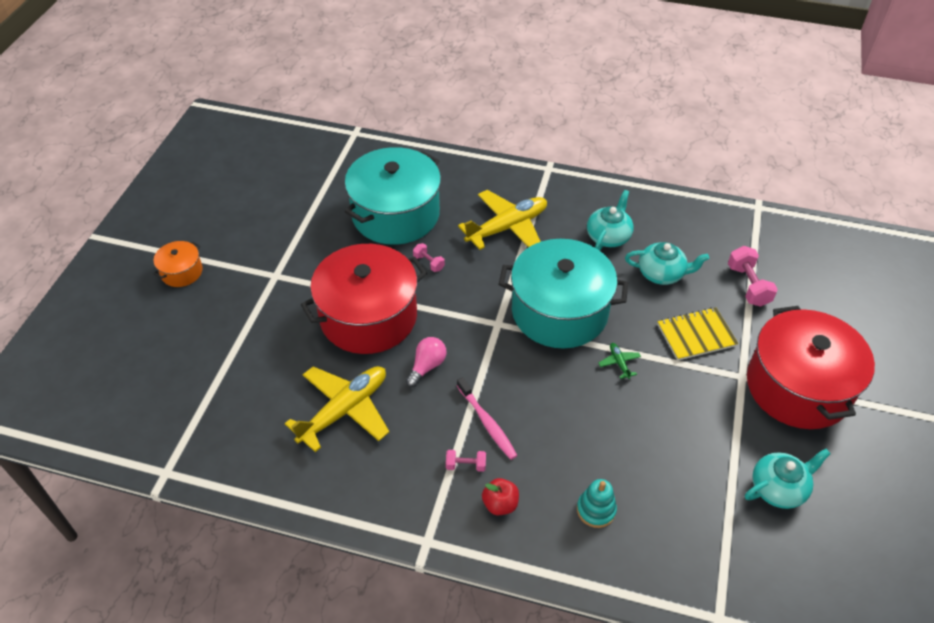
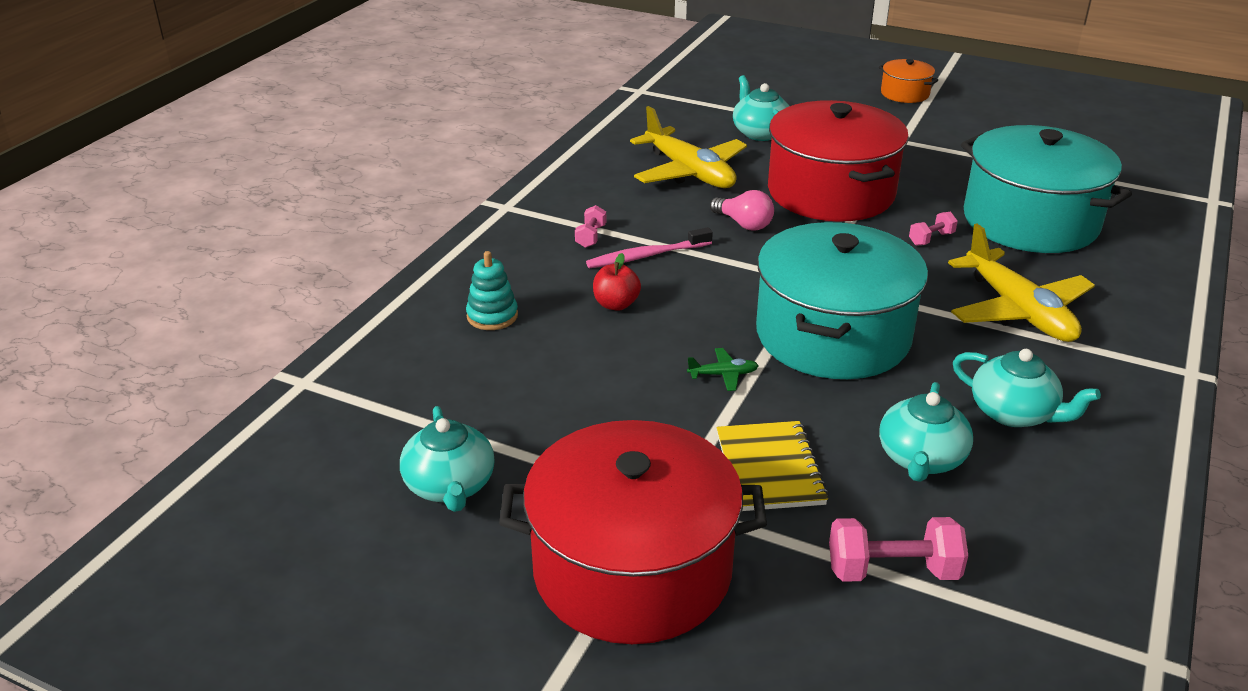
camera: 100 degrees right, 15 degrees down
(263, 367) = (760, 133): none -> turquoise teapot
(500, 504) = (530, 253): red apple -> red apple (616, 304)

